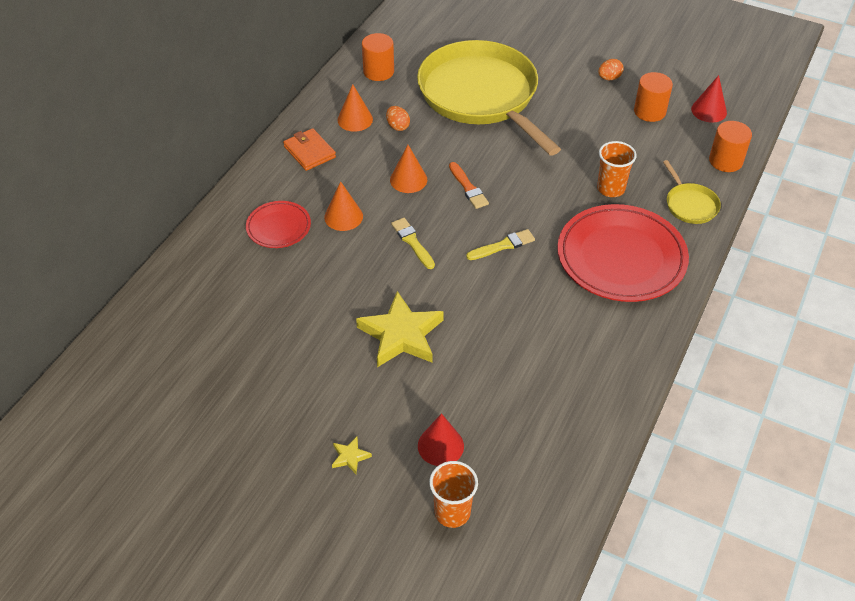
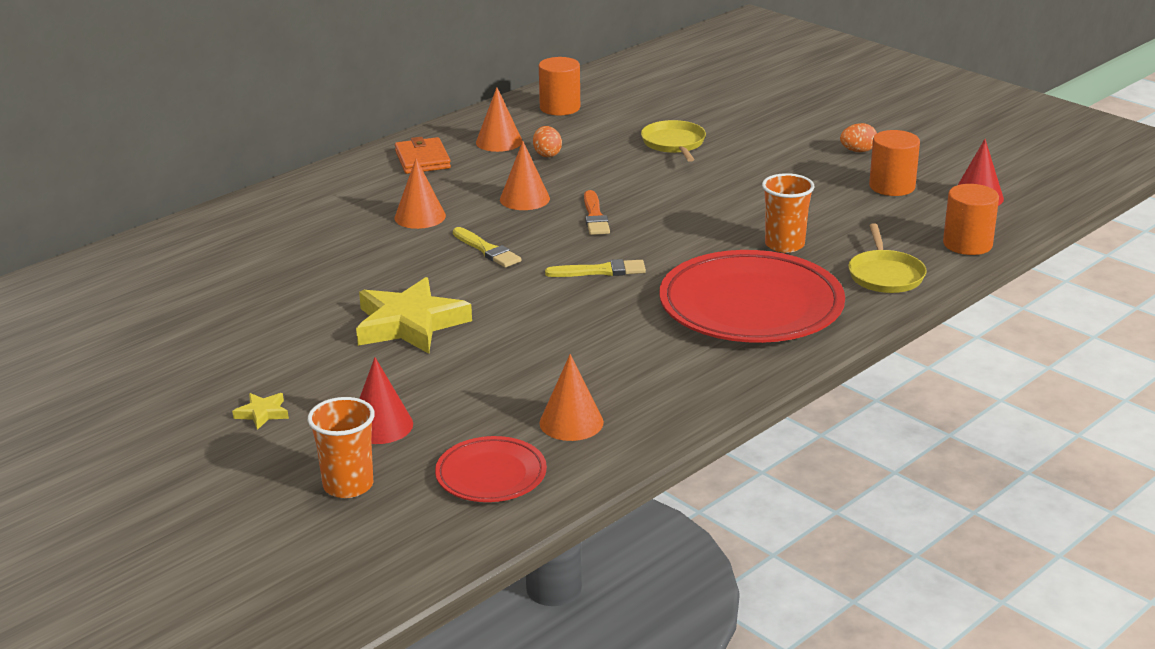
camera: 20 degrees right, 20 degrees down
(278, 227) = (335, 213): red plate -> red plate (491, 475)
(412, 242) = (487, 250): yellow brush -> yellow brush turned 150 degrees clockwise
(481, 96) = (674, 144): yellow pan -> yellow pan, size x0.40
(566, 406) = (571, 422): none -> orange cone

